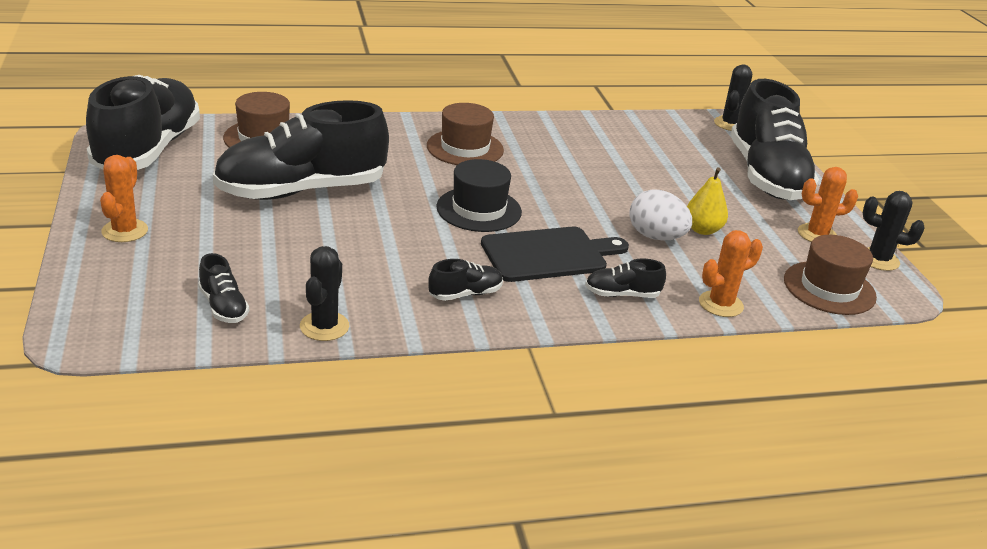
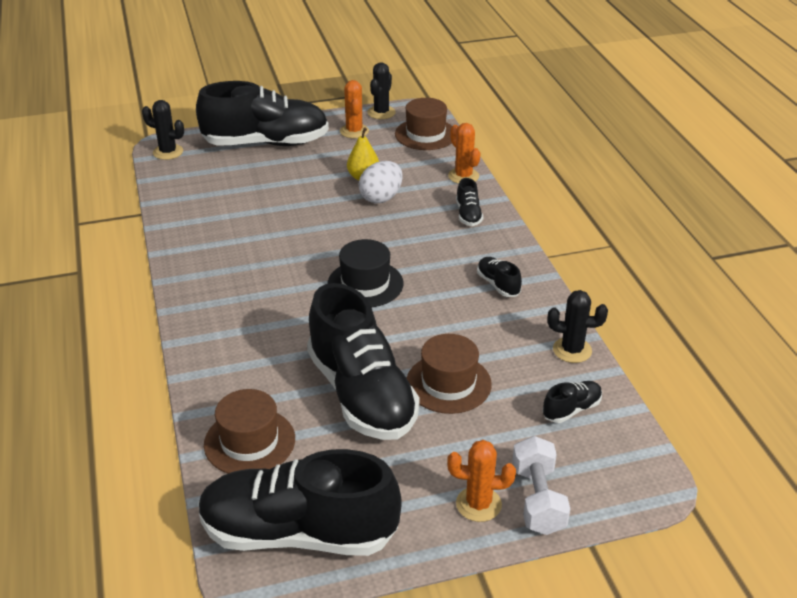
camera: 90 degrees left, 5 degrees up
(109, 263) = (538, 499): none -> white dumbbell
(465, 148) = (246, 298): brown hat -> brown hat (448, 383)
(548, 254) = (426, 247): black cutting board -> none

